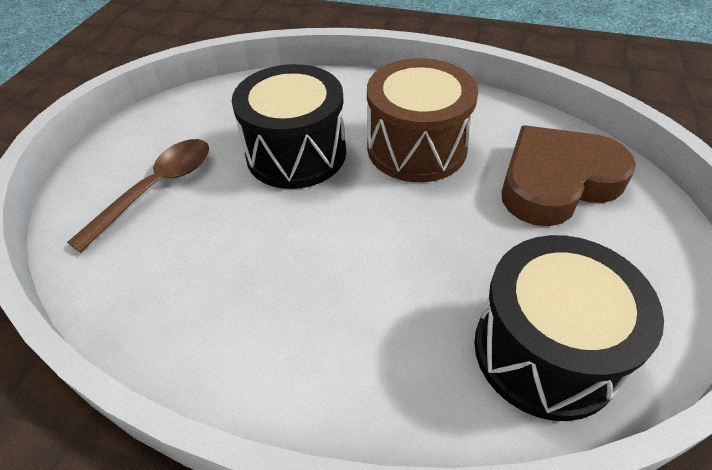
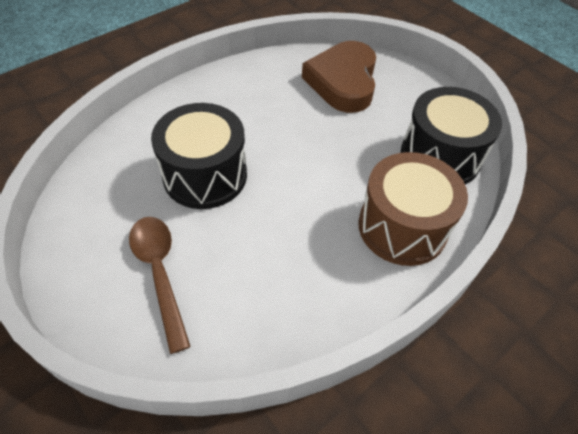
camera: 60 degrees left, 5 degrees up
(416, 147) = (261, 116): brown drum -> brown drum (402, 227)

